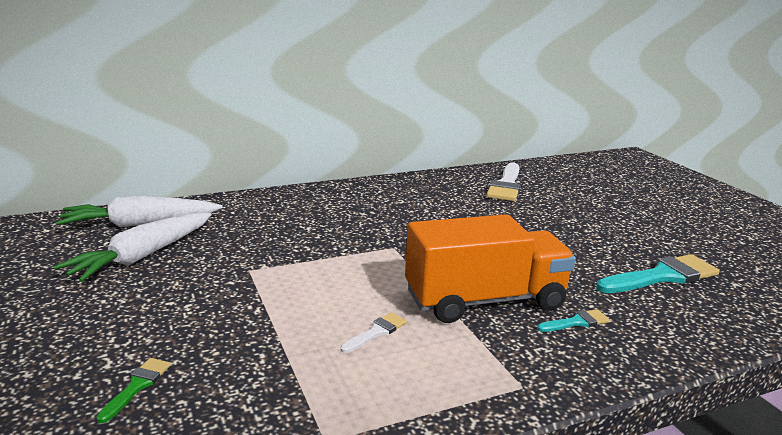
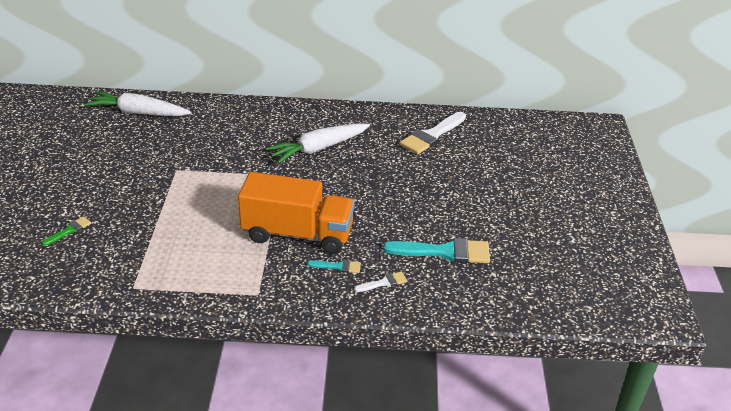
camera: 25 degrees right, 15 degrees up
(142, 256) = (123, 142): white carrot -> white carrot (318, 149)
(376, 332) = (211, 236): white brush -> white brush (383, 283)

